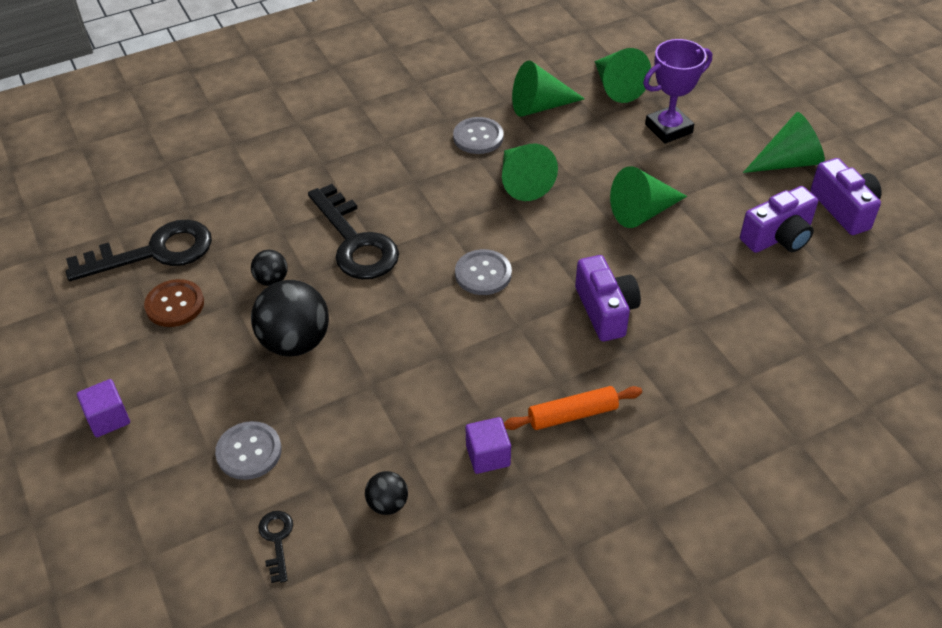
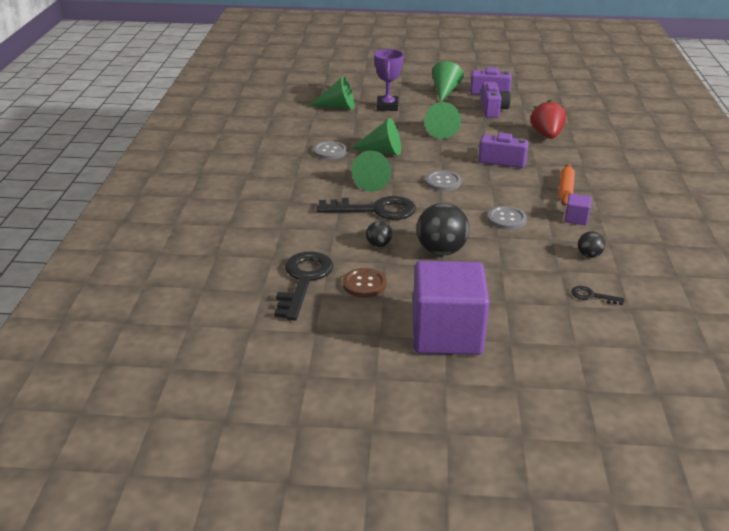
camera: 60 degrees left, 15 degrees down
(108, 418) = (446, 334): purple cube -> purple cube, size x2.48
(249, 452) = (517, 288): grey button -> grey button (506, 219)
(540, 106) = (326, 129): green cone -> green cone (374, 182)
(747, 331) = (546, 135): none -> red strawberry

